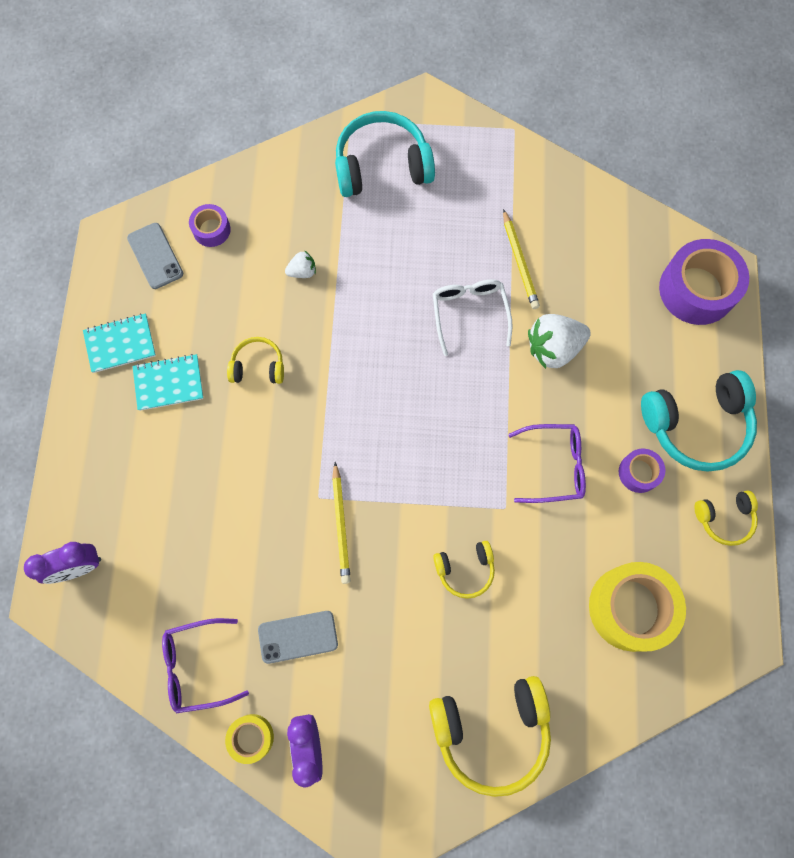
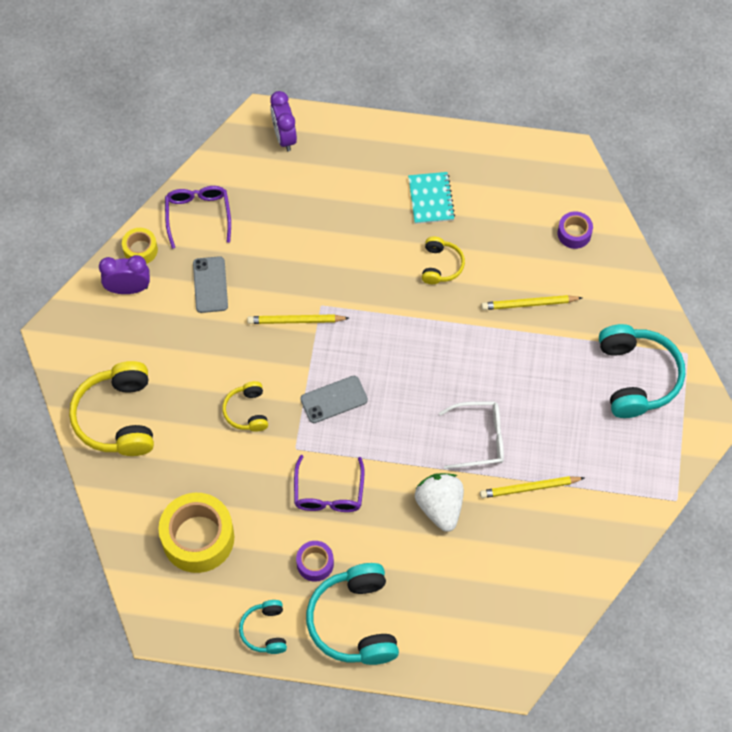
camera: 95 degrees right, 10 degrees down
(120, 344) = (469, 164): turquoise notebook -> none
(155, 256) = (550, 190): grey phone -> grey phone (334, 399)
(302, 271) = (529, 304): white strawberry -> yellow pencil
(696, 289) = (491, 647): purple tape -> none
(724, 518) = (265, 630): yellow headphones -> turquoise headphones

